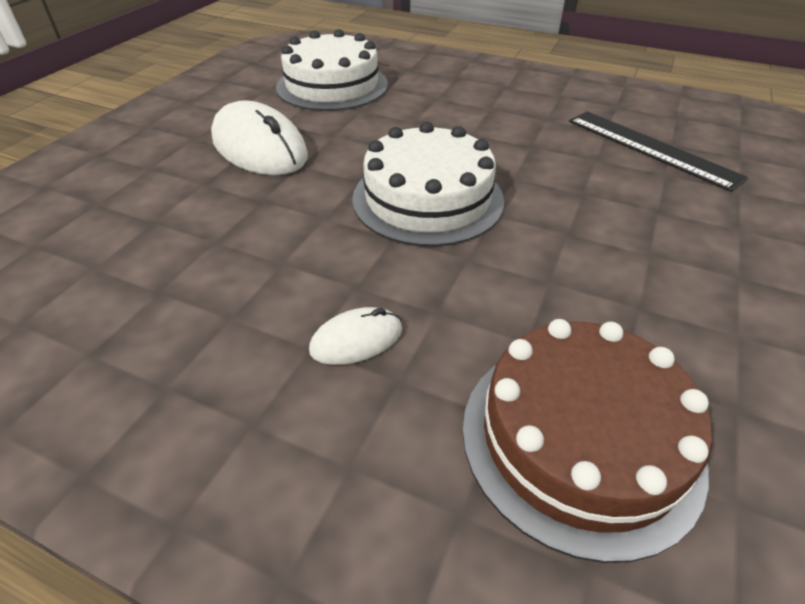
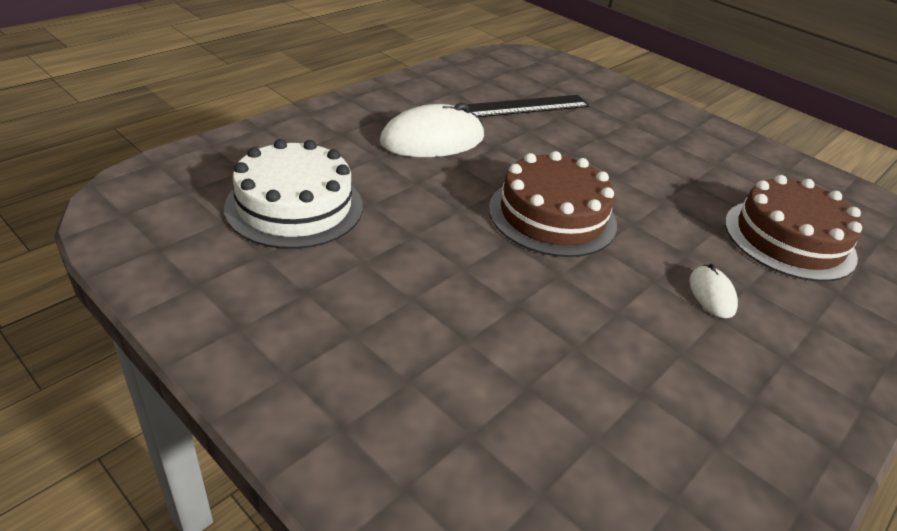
camera: 75 degrees left, 5 degrees down
(259, 148) = (411, 287): white mouse -> white mouse (432, 140)
(427, 199) = (552, 216): white cake -> brown cake

